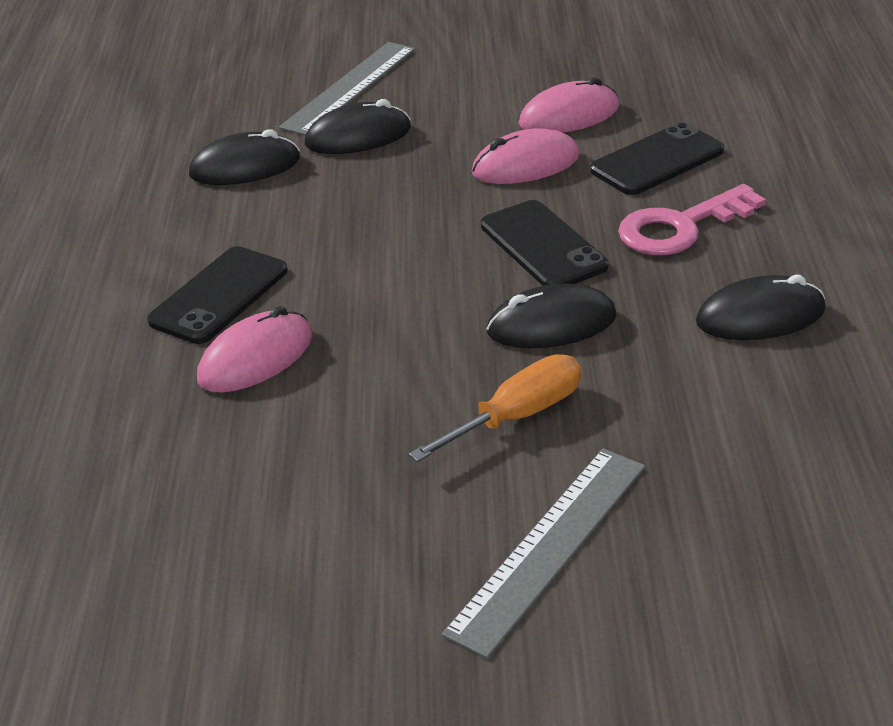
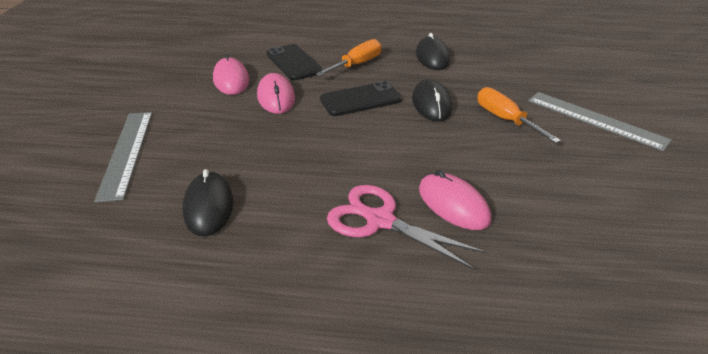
camera: 85 degrees left, 0 degrees up
(219, 296) = (380, 220): black phone -> pink scissors
(349, 87) = (126, 153): grey ruler -> grey ruler turned 45 degrees clockwise
(358, 136) = (201, 152): black mouse -> none
(680, 227) = (357, 64): pink key -> orange screwdriver

